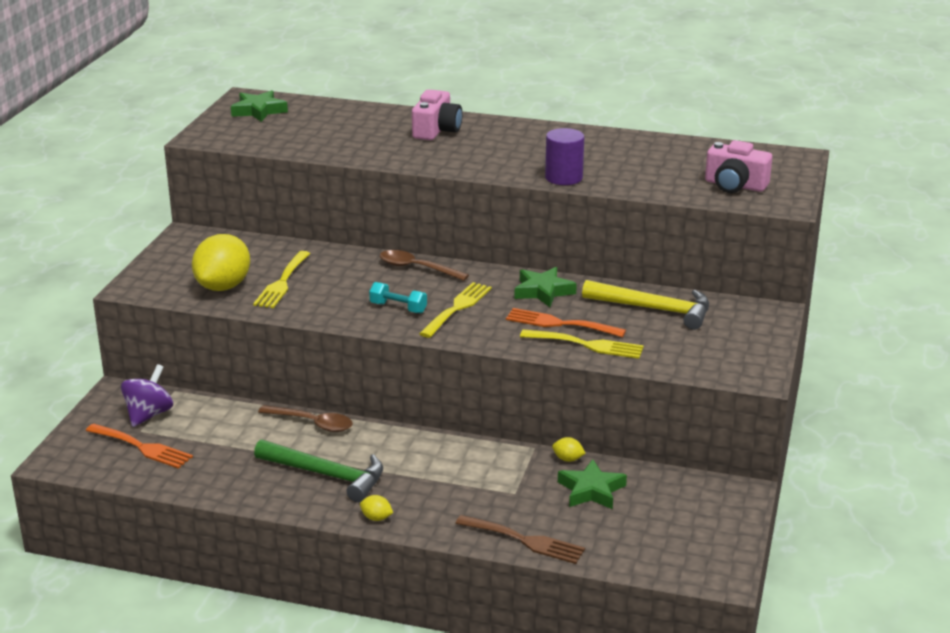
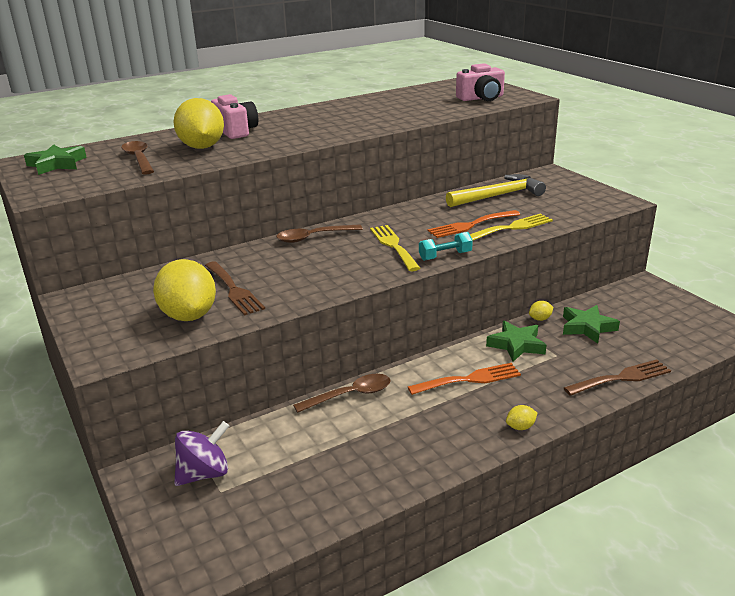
camera: 45 degrees left, 0 degrees up
(142, 447) = (249, 503): orange fork -> orange fork (469, 379)
(149, 415) = (204, 473): purple spinning top -> purple spinning top turned 75 degrees clockwise
(282, 282) = (234, 290): yellow fork -> brown fork
(314, 130) = (139, 159): none -> brown spoon
(327, 475) = (431, 422): green hammer -> none
(377, 137) = (202, 147): none -> yellow lemon
(398, 308) = (356, 264): turquoise dumbbell -> turquoise dumbbell (445, 256)
(543, 291) = (420, 214): green star -> green star (516, 345)
(563, 178) = (385, 125): purple cylinder -> none

